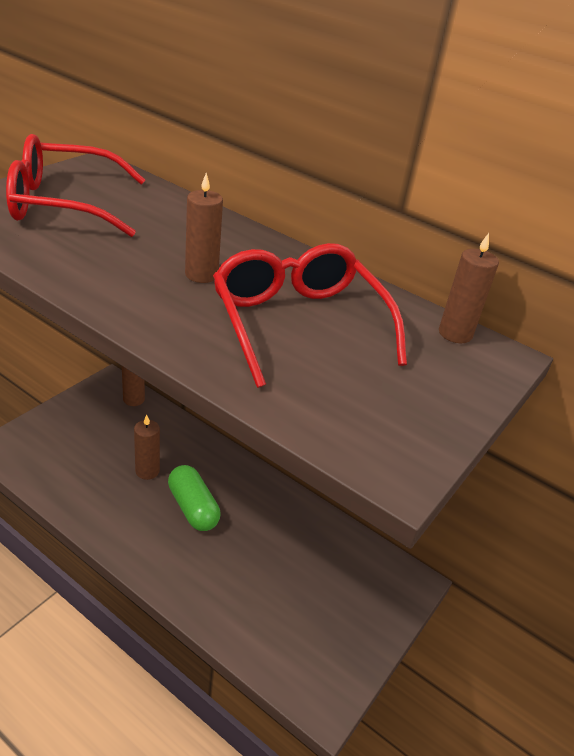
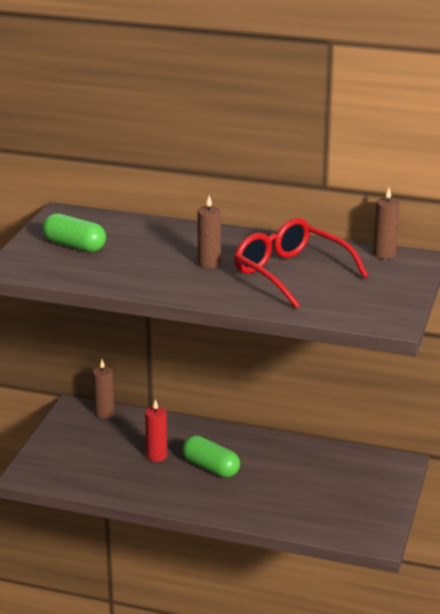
camera: 15 degrees left, 10 degrees down
(64, 204) = (74, 245): red glasses -> green capsule
(147, 471) = (157, 456): brown candle -> red candle

